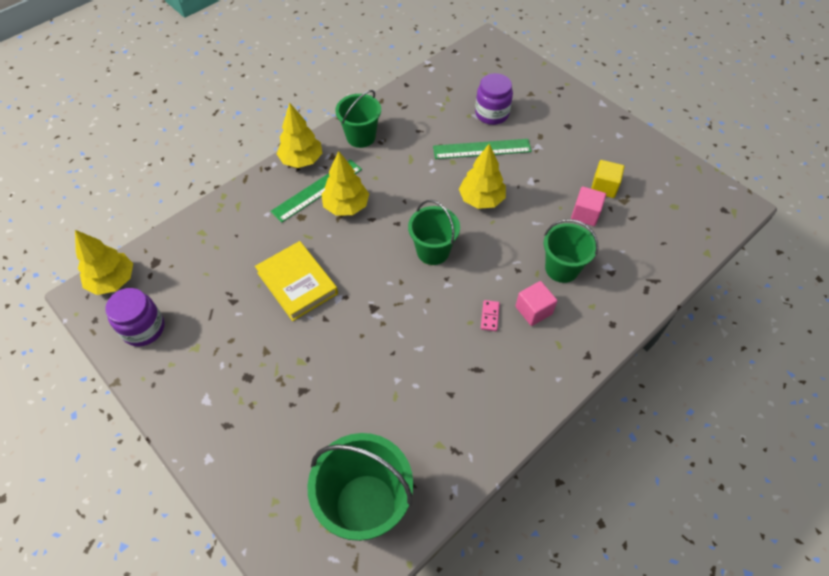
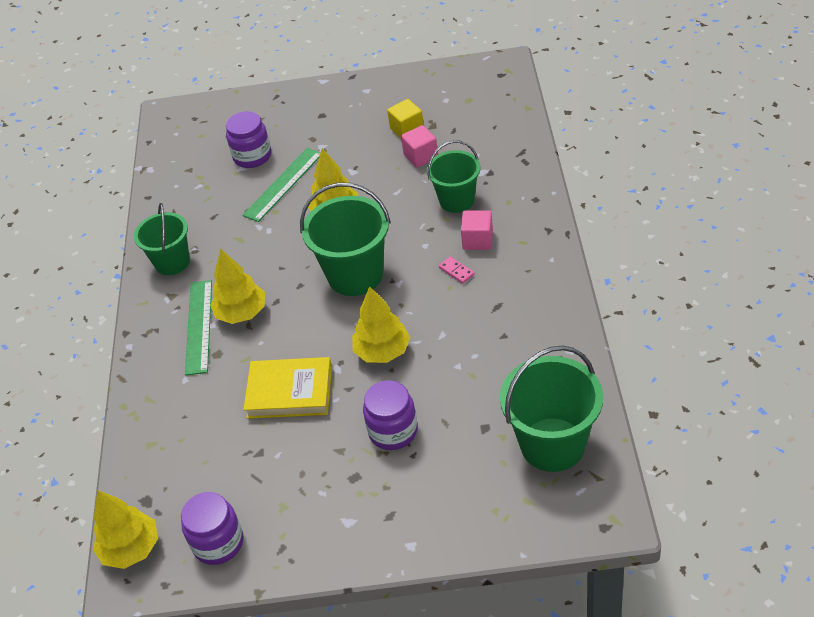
camera: 45 degrees left, 10 degrees down
(301, 160) = (149, 321): yellow tree -> yellow tree (382, 352)
(305, 375) = (393, 431): none -> purple jar
(433, 251) = (355, 275): green bucket -> green bucket, size x1.53

